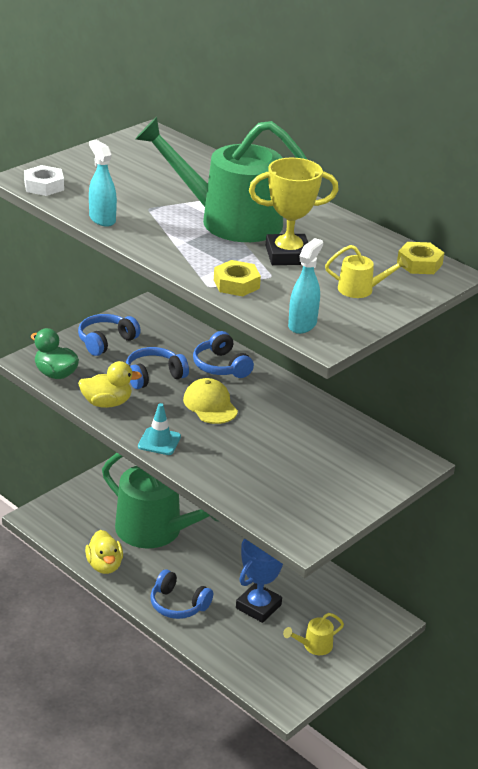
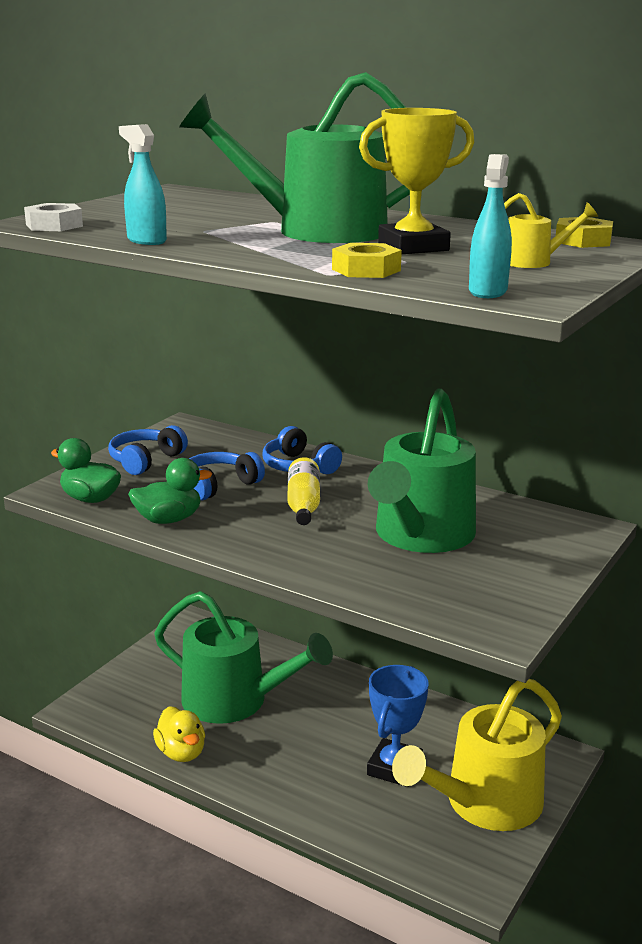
camera: 10 degrees left, 10 degrees down
(107, 403) = (169, 520): yellow duck -> green duck
(159, 441) = (254, 550): turquoise traffic cone -> none
(178, 604) = (292, 784): blue headphones -> none
(210, 405) = (303, 504): yellow cap -> yellow bottle
(285, 449) = (421, 536): none -> green watering can
(314, 646) = (484, 804): yellow watering can -> yellow watering can, size x2.47

